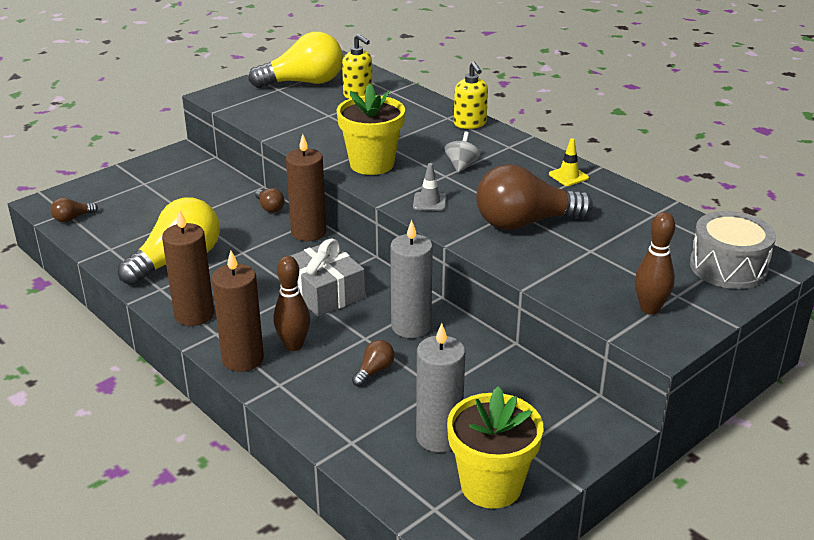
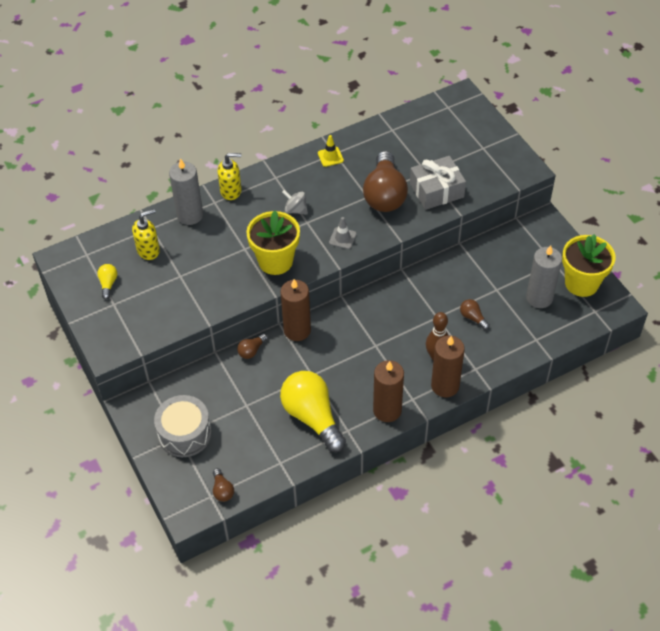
camera: 75 degrees left, 20 degrees up
(270, 207) = (251, 351): brown light bulb -> brown light bulb turned 150 degrees clockwise
(304, 82) = (108, 284): yellow light bulb -> yellow light bulb, size x0.43
(325, 292) = (379, 331): grey gift -> grey gift (436, 190)
(411, 326) = (431, 291): grey candle -> grey candle (190, 215)
(650, 309) = (494, 163): brown bowling pin -> none
(728, 267) = (460, 116): grey drum -> grey drum (184, 433)

